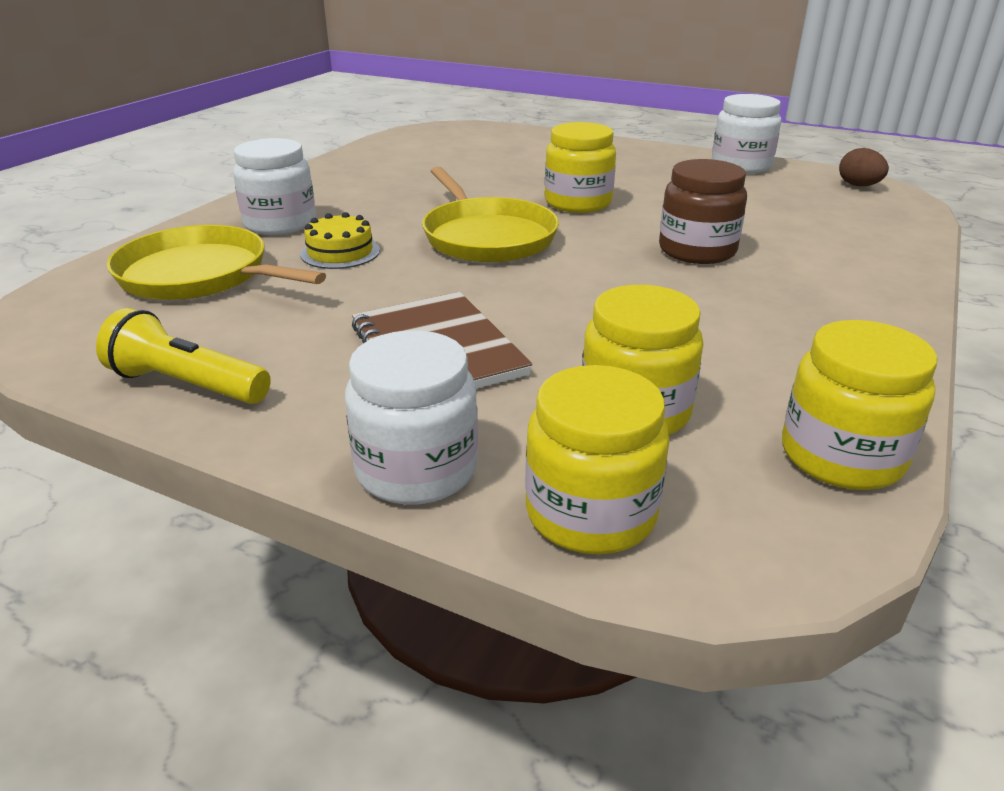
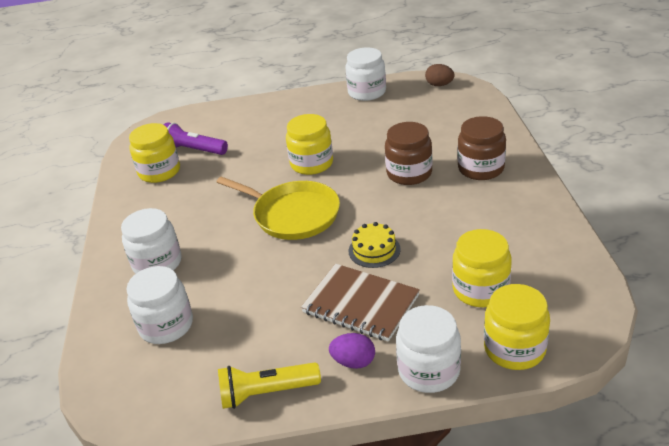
camera: 30 degrees left, 5 degrees up
(200, 275) = (166, 325): yellow pan -> white jar
(334, 406) = (353, 362): none -> purple egg
(340, 252) = (225, 267): yellow cake -> yellow cake (374, 250)
(462, 154) = (194, 150): none -> purple flashlight
(818, 280) = (481, 168): none -> brown jar
(841, 456) = (573, 268): yellow jar -> yellow jar (159, 172)

